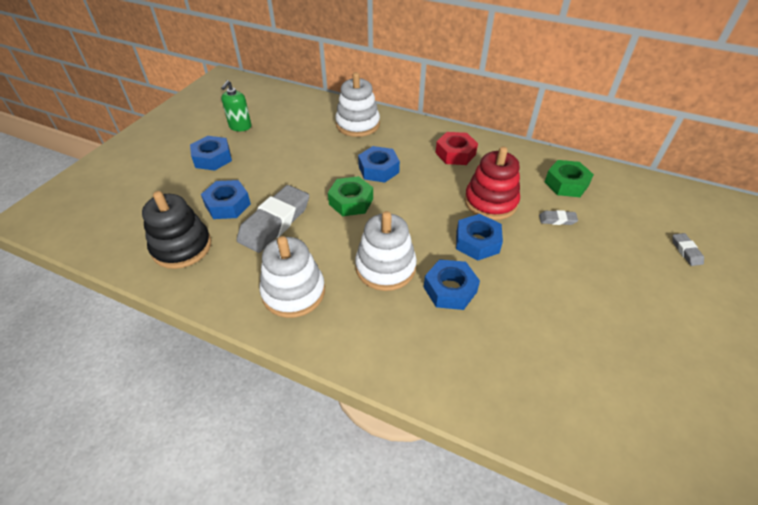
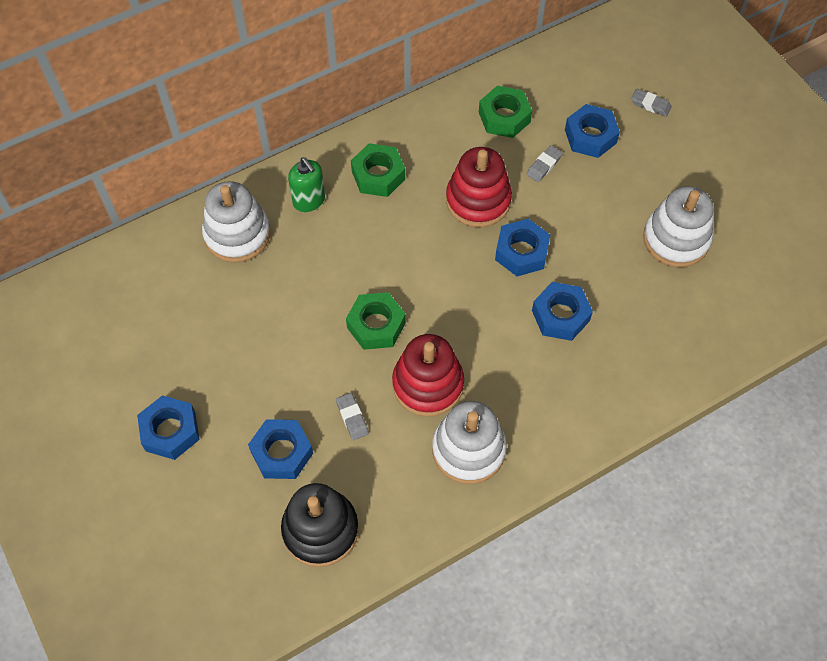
camera: 55 degrees left, 15 degrees up
(240, 127) = (123, 368): green soap dispenser -> green soap dispenser (309, 200)
(275, 222) = (352, 418): grey eraser -> grey eraser, size x0.43
(328, 245) = (428, 384): none -> red stacking toy
(378, 169) = (343, 266): blue nut -> blue nut (590, 136)
(385, 267) = (495, 351): white stacking toy -> white stacking toy (676, 239)
(455, 153) = (378, 175): red nut -> green nut

